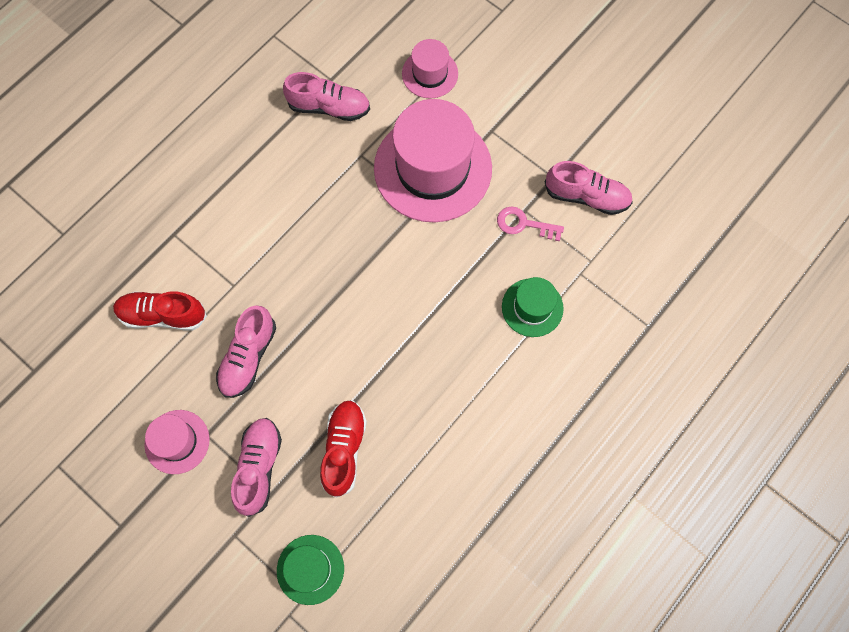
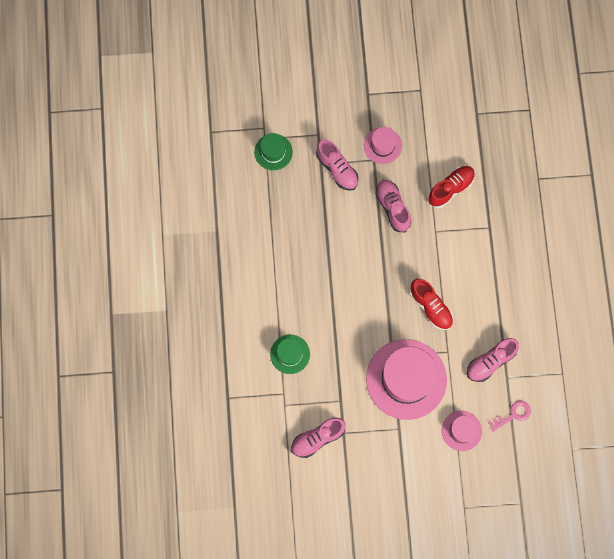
camera: 135 degrees right, 5 degrees up
(344, 449) = (309, 210): red shoe -> red shoe (430, 307)
(524, 224) = (333, 393): pink key -> pink key (513, 415)

